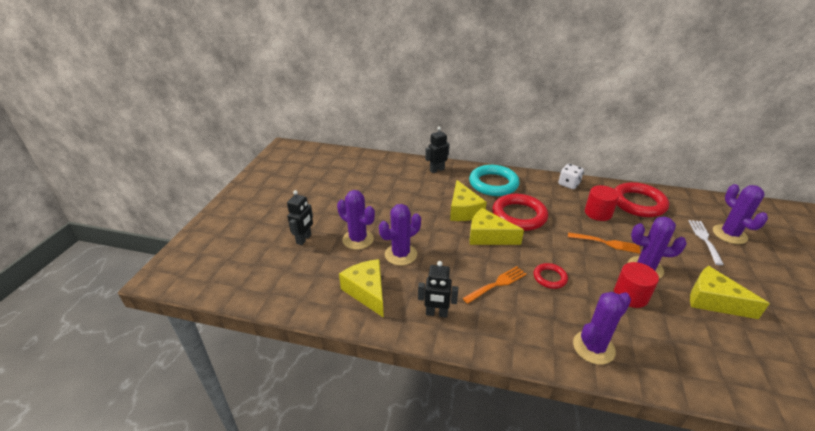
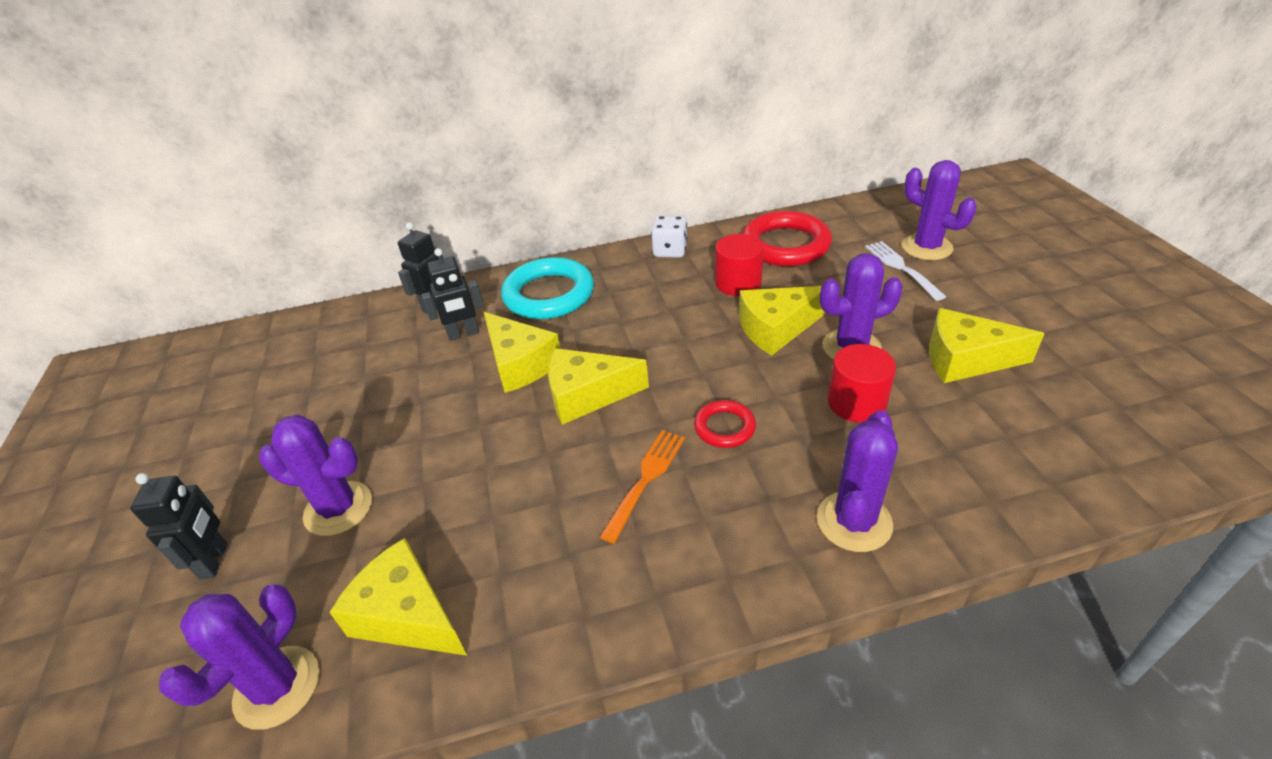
camera: 25 degrees left, 5 degrees up
(400, 254) = (442, 502): purple cactus -> purple cactus (277, 687)
(436, 313) = (567, 592): black robot -> black robot (463, 334)
(519, 215) = (619, 336): red ring -> none
(606, 243) = (776, 328): orange fork -> yellow cheese

